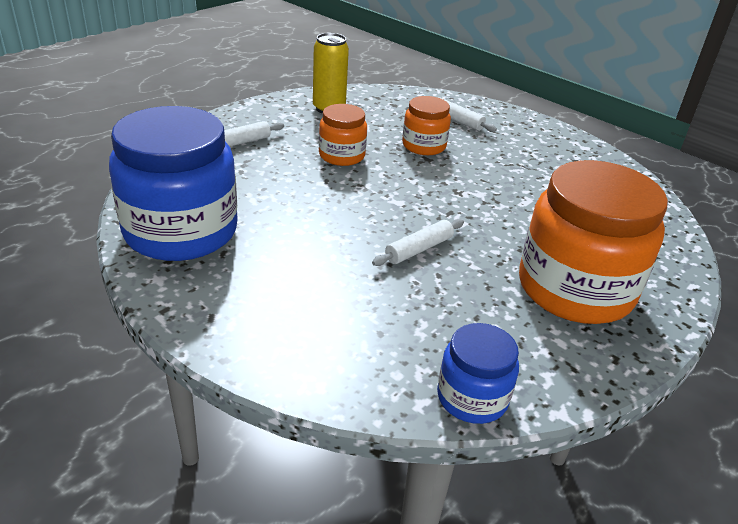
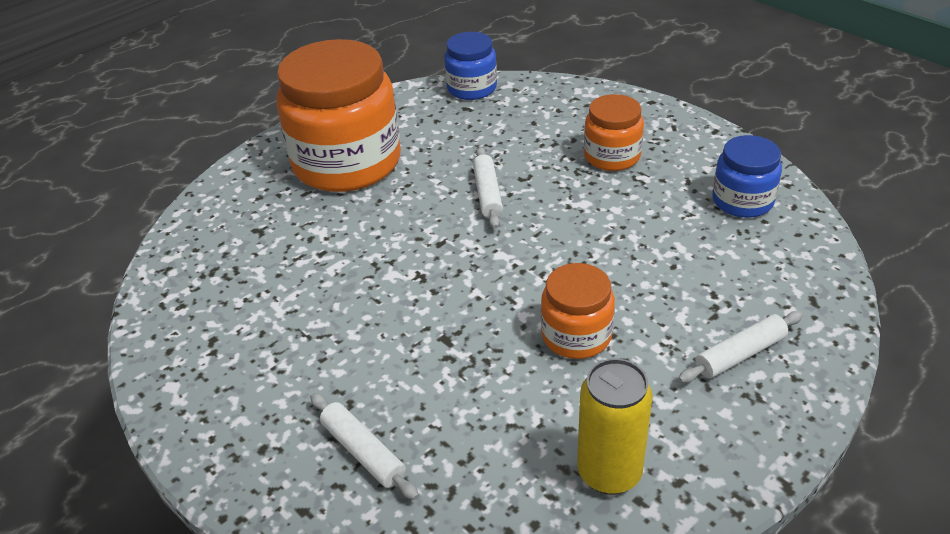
camera: 170 degrees left, 5 degrees up
(181, 231) = (742, 201): blue jar -> blue jar, size x0.51
(419, 249) = (487, 194): white rolling pin -> white rolling pin turned 60 degrees counterclockwise
(424, 146) = (444, 369): orange jar -> orange jar (612, 156)

